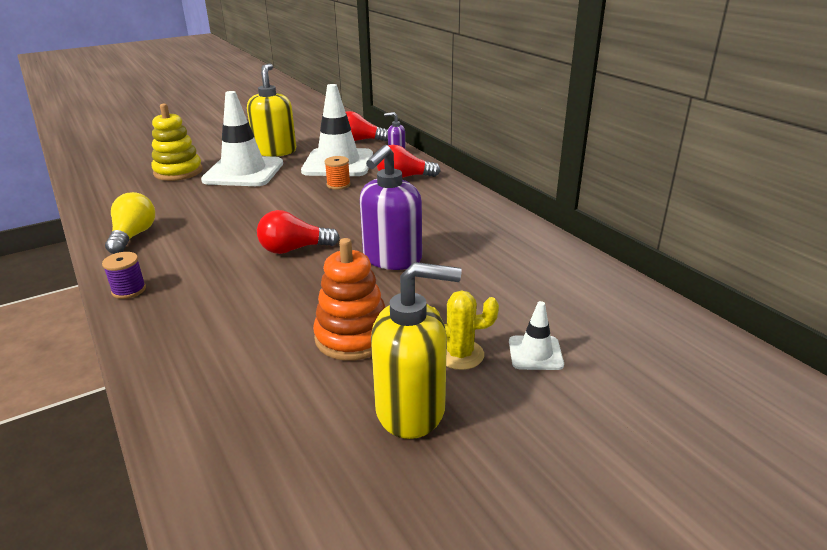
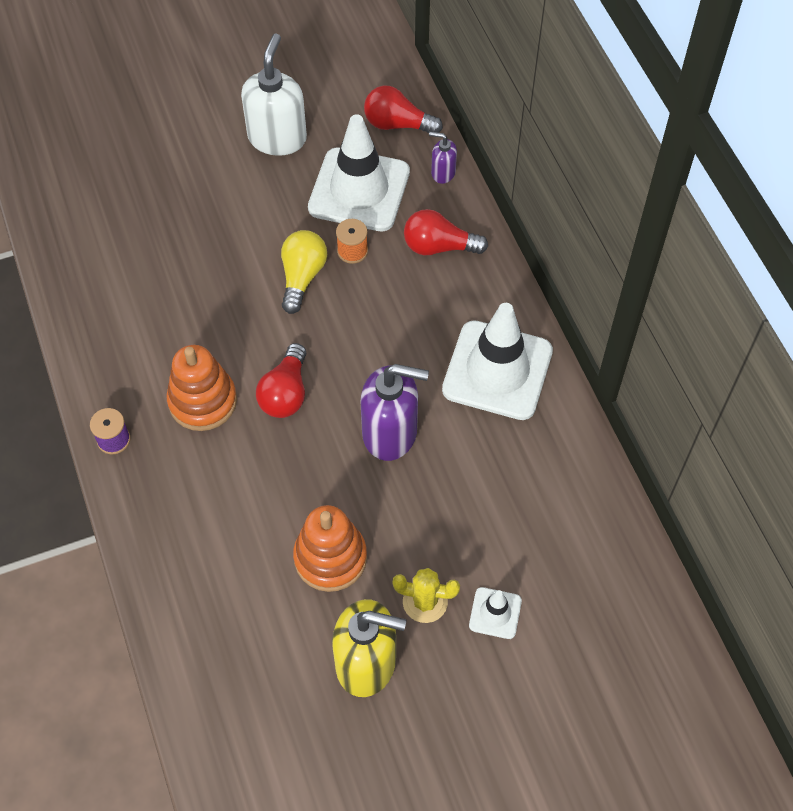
camera: 10 degrees right, 30 degrees up
(133, 236) = (107, 332): yellow light bulb -> yellow light bulb (302, 277)
(178, 172) = (149, 178): yellow stacking toy -> none
(218, 261) = (203, 401): none -> orange stacking toy
(243, 172) = (233, 194): white traffic cone -> white traffic cone (497, 370)
(275, 151) = (277, 138): yellow soap dispenser -> white soap dispenser
(294, 249) = (285, 393): red light bulb -> red light bulb turned 75 degrees counterclockwise
(392, 259) = (390, 433): purple soap dispenser -> purple soap dispenser turned 120 degrees counterclockwise

